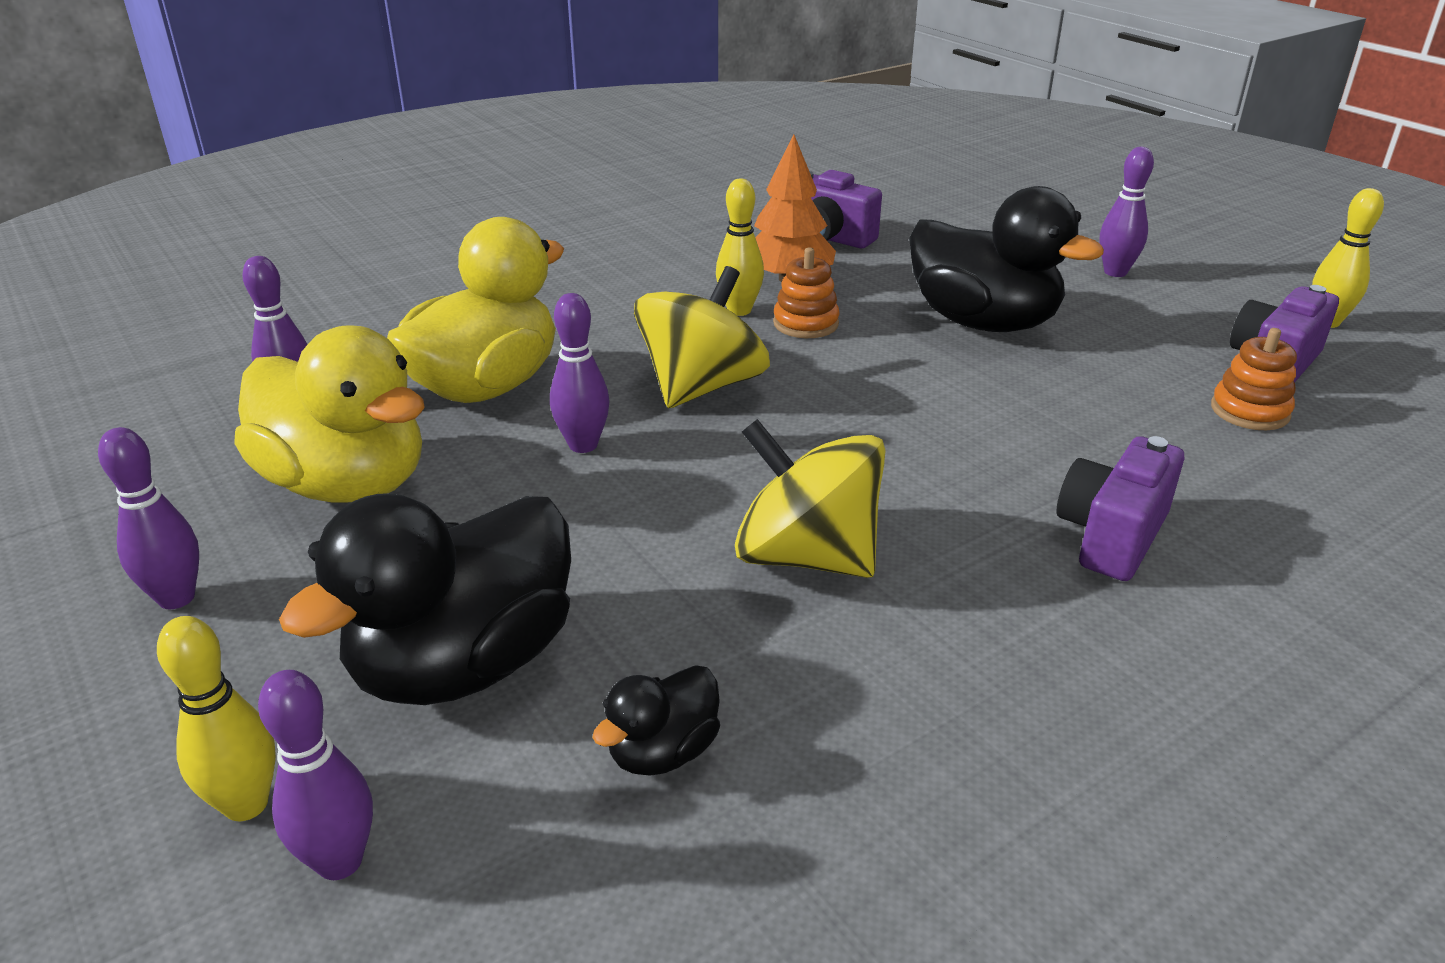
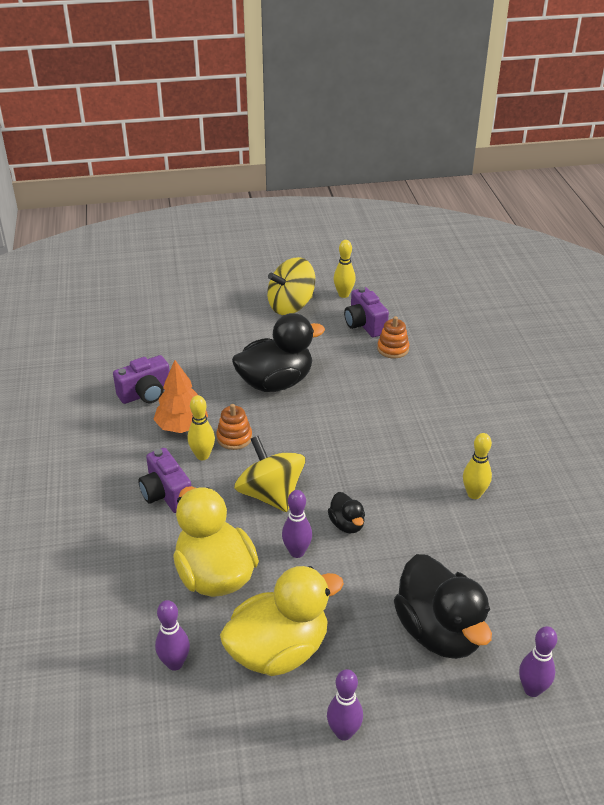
camera: 65 degrees left, 5 degrees up
(246, 804) = (493, 716): yellow bowling pin -> yellow bowling pin (474, 494)
(663, 751) = (511, 585): black duck -> black duck (347, 524)
(806, 556) = (420, 508): yellow spinning top -> yellow spinning top (291, 306)
(1111, 536) = (449, 423): purple camera -> purple camera (166, 494)
(1115, 272) = (260, 323): purple bowling pin -> none

